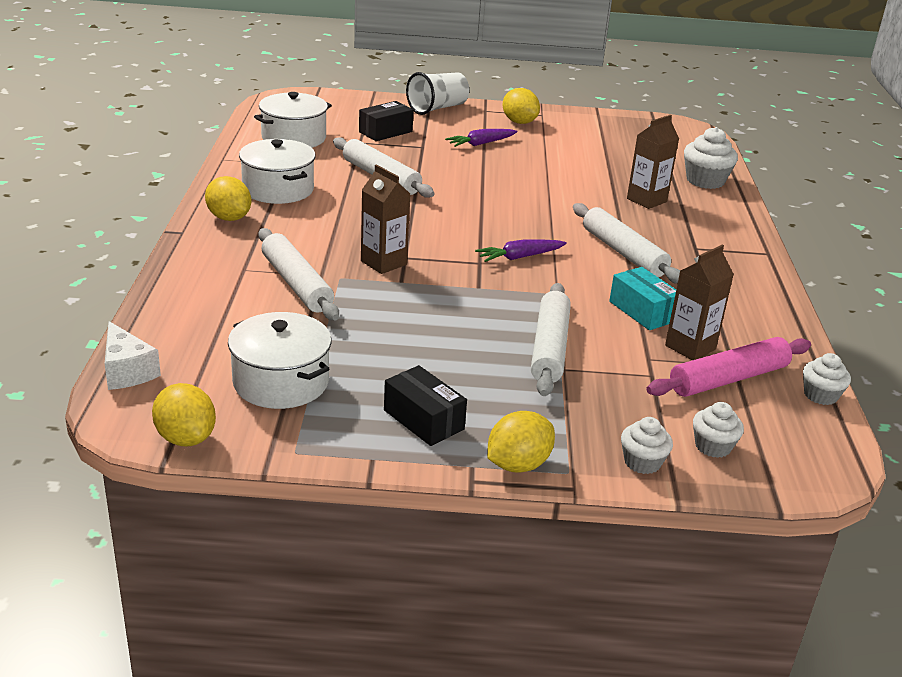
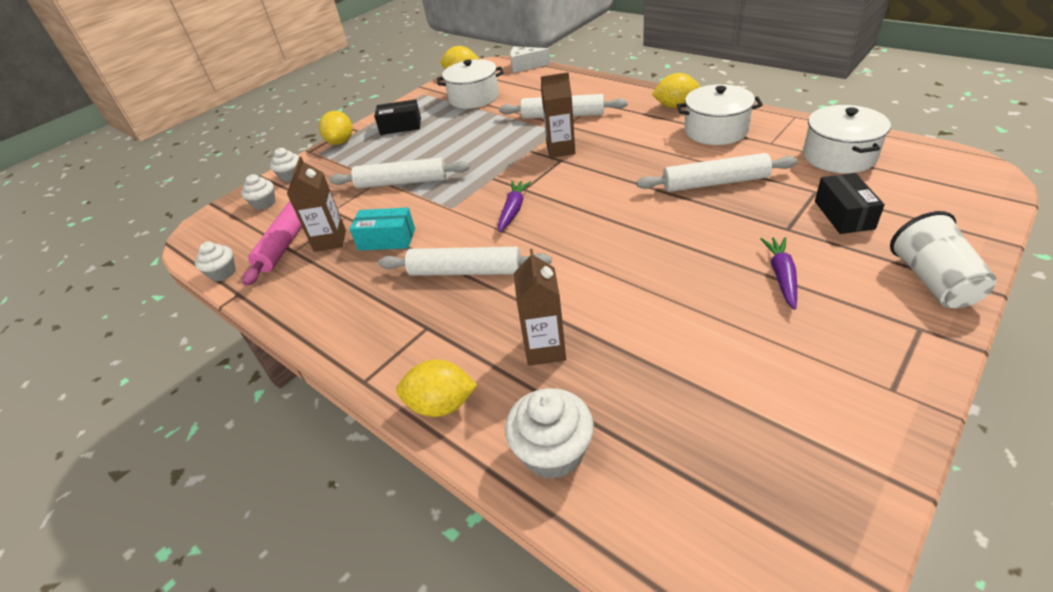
camera: 135 degrees right, 10 degrees up
(519, 122) = (859, 346): yellow lemon -> yellow lemon (441, 405)
(549, 348) = (402, 182): white rolling pin -> white rolling pin turned 45 degrees counterclockwise

